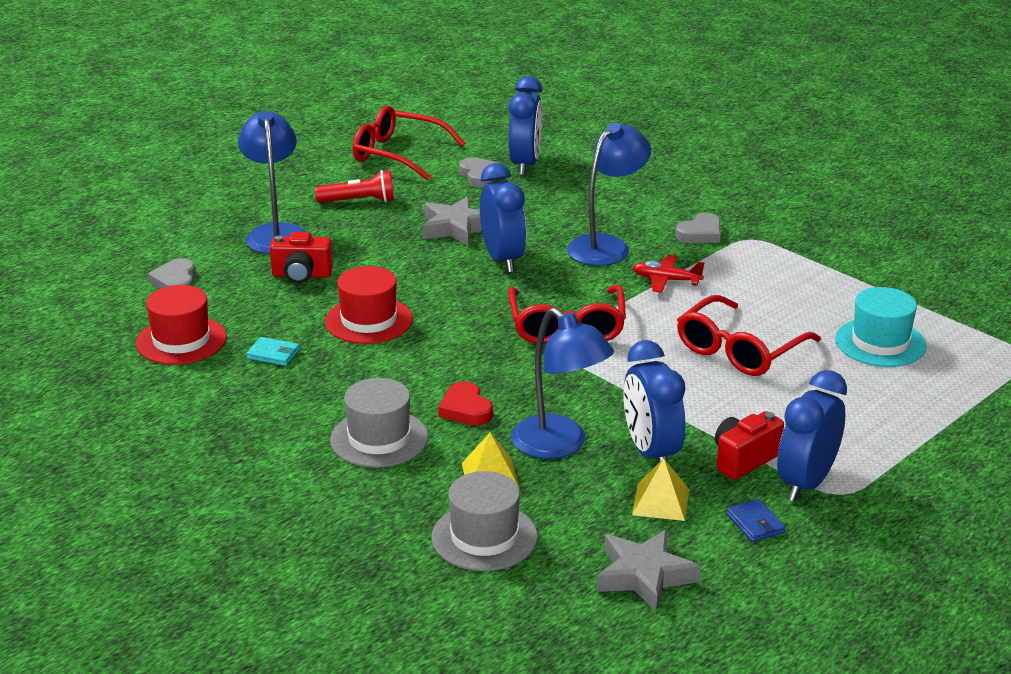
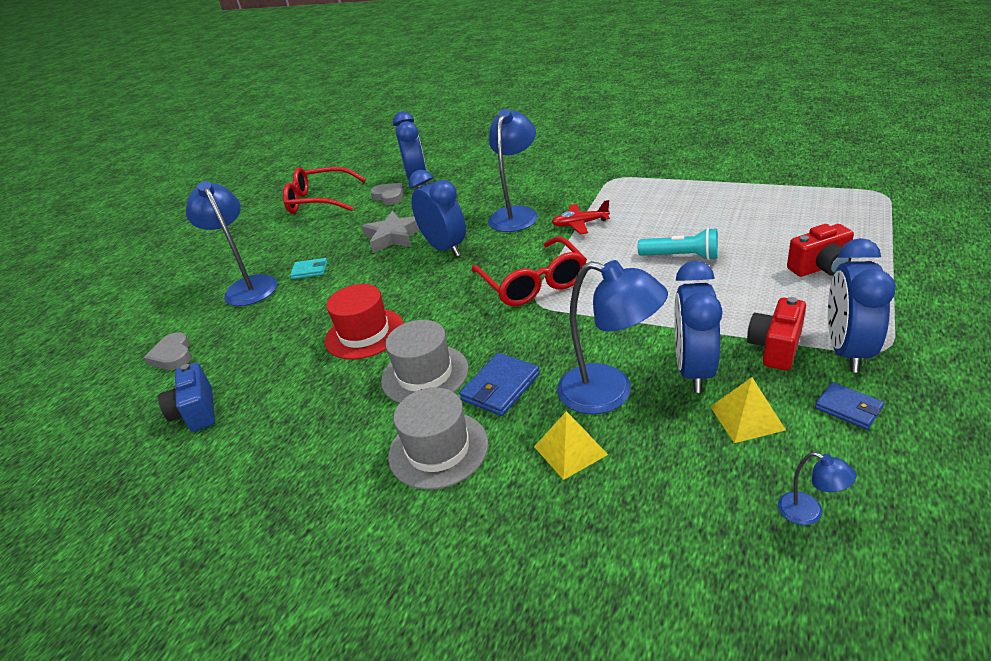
camera: 15 degrees left, 5 degrees up
(181, 340) = (196, 412): red hat -> blue camera
(273, 354) = (292, 395): turquoise wallet -> turquoise wallet (309, 270)
(301, 275) = (286, 313): red camera -> red camera (820, 268)
(359, 201) = (306, 241): red flashlight -> none
(465, 409) = (500, 387): red heart -> blue wallet
(484, 537) = (616, 529): grey hat -> grey hat (425, 374)
(644, 576) = (809, 513): grey star -> blue lamp
(651, 452) = (693, 370): blue clock -> blue clock turned 45 degrees clockwise
(700, 233) = (576, 186): grey heart -> none
(739, 350) = (681, 256): red glasses -> turquoise flashlight
(880, 343) = (775, 217): turquoise hat -> none

